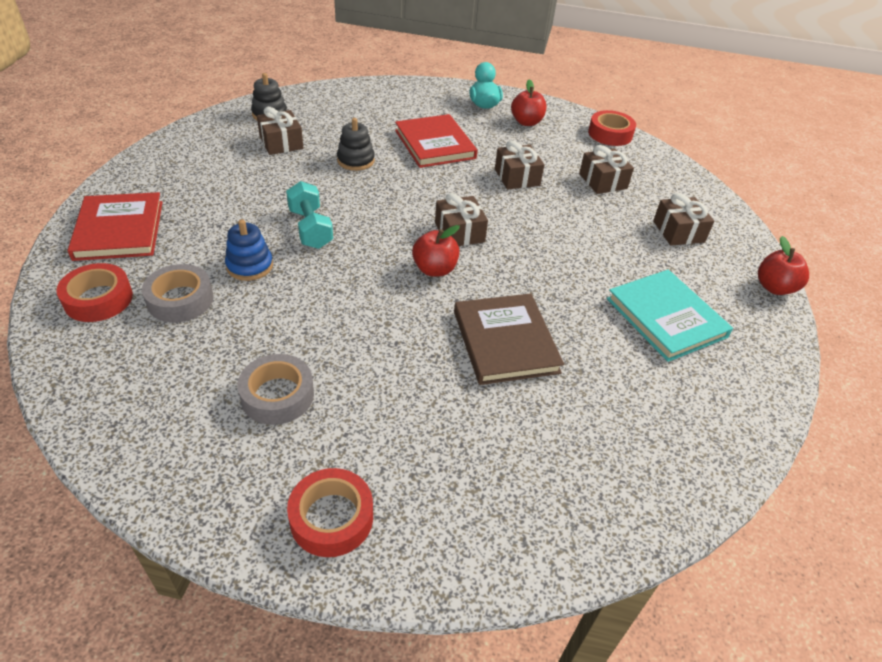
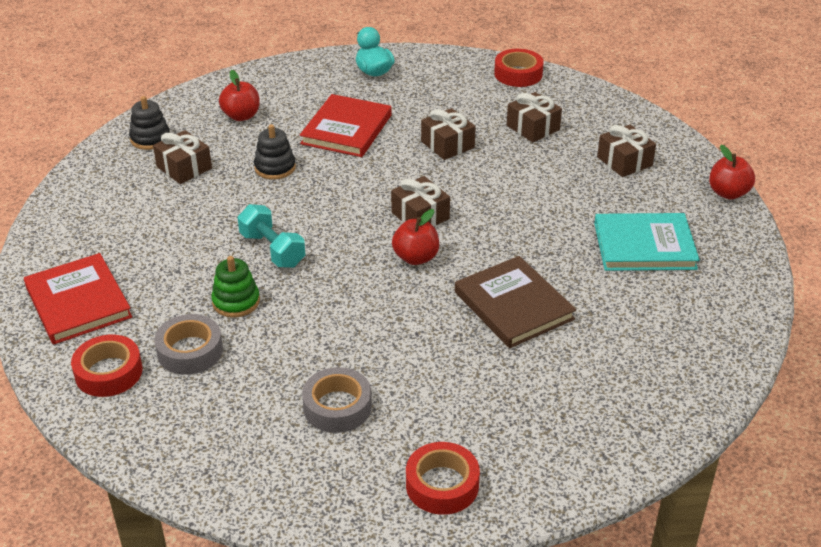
camera: 15 degrees left, 5 degrees down
(250, 266) = (236, 302): blue stacking toy -> green stacking toy
(435, 144) = (346, 129): red book -> red book turned 60 degrees clockwise
(526, 122) = (428, 81): red apple -> red apple (241, 116)
(666, 318) = (644, 246): turquoise book -> turquoise book turned 45 degrees counterclockwise

